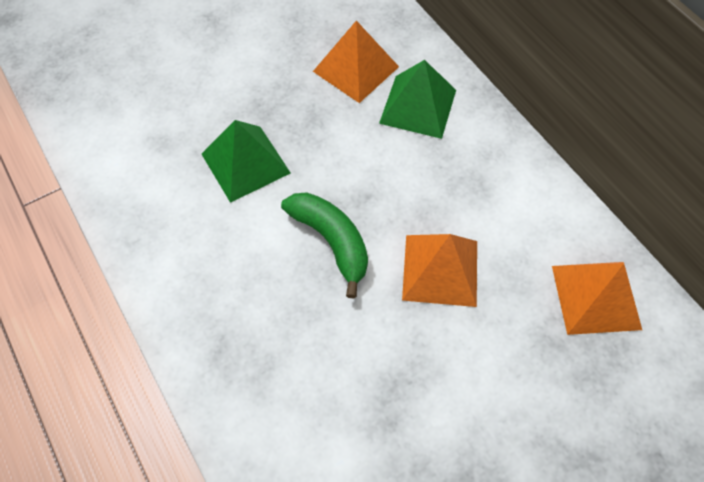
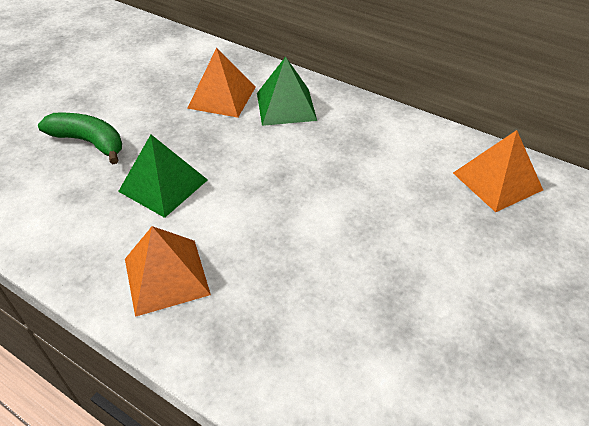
camera: 25 degrees left, 15 degrees down
(331, 241) = (272, 215): green banana -> green banana (89, 142)
(440, 270) = (372, 204): orange pyramid -> orange pyramid (166, 276)

